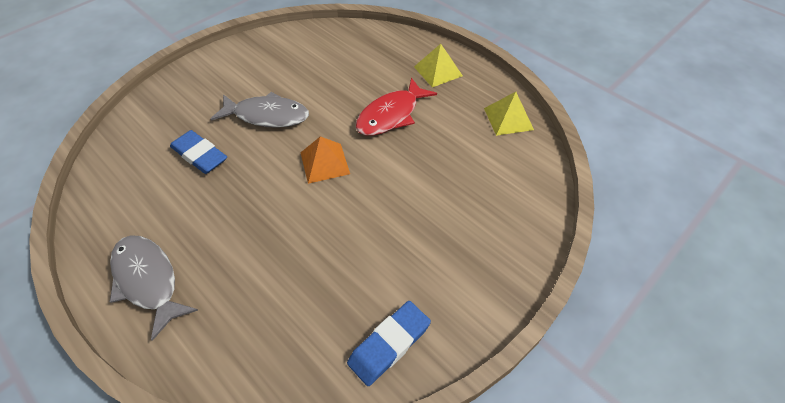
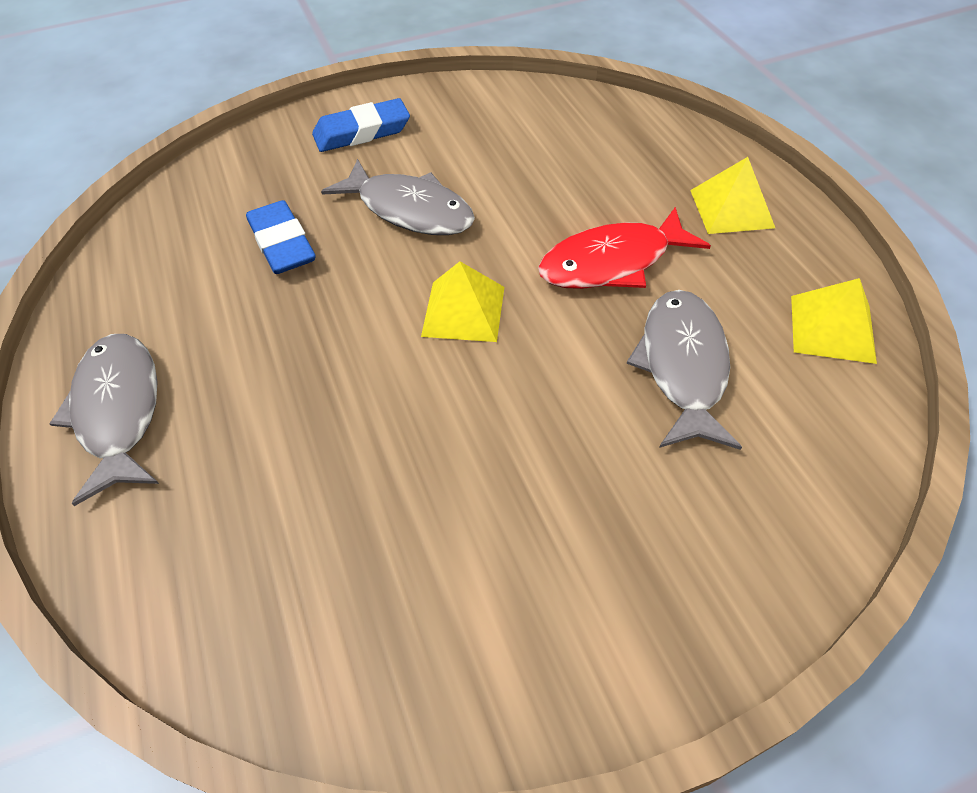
camera: 25 degrees right, 0 degrees up
(325, 163) = (463, 311): orange pyramid -> yellow pyramid
(389, 344) = (424, 665): blue eraser -> blue eraser (362, 132)
(448, 158) = (683, 366): none -> grey fish

